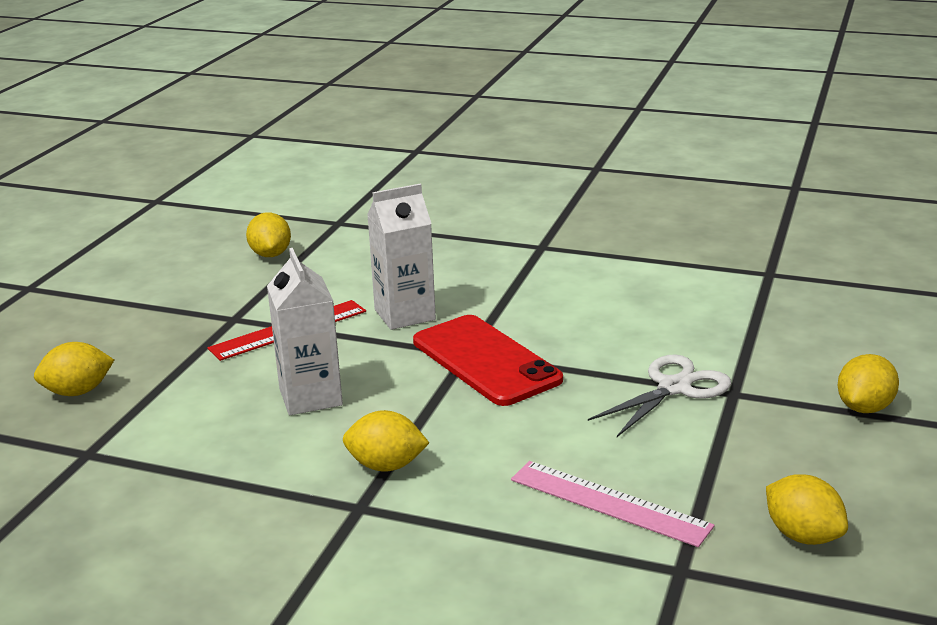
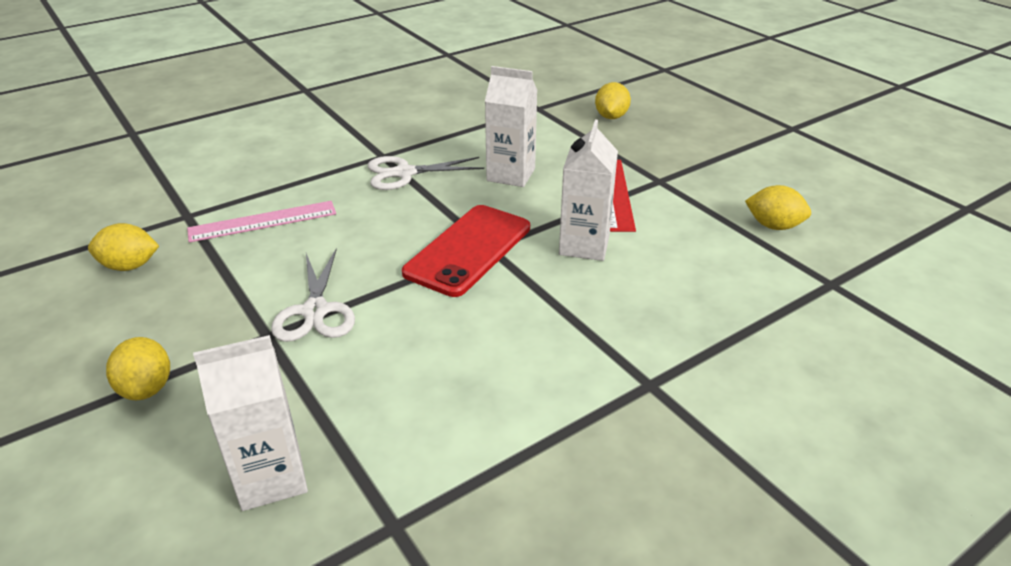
camera: 125 degrees right, 10 degrees up
(386, 466) = (404, 173): yellow lemon -> white scissors
(485, 361) = (468, 250): red phone -> red phone turned 60 degrees counterclockwise
(817, 320) = (271, 477): none -> white carton

